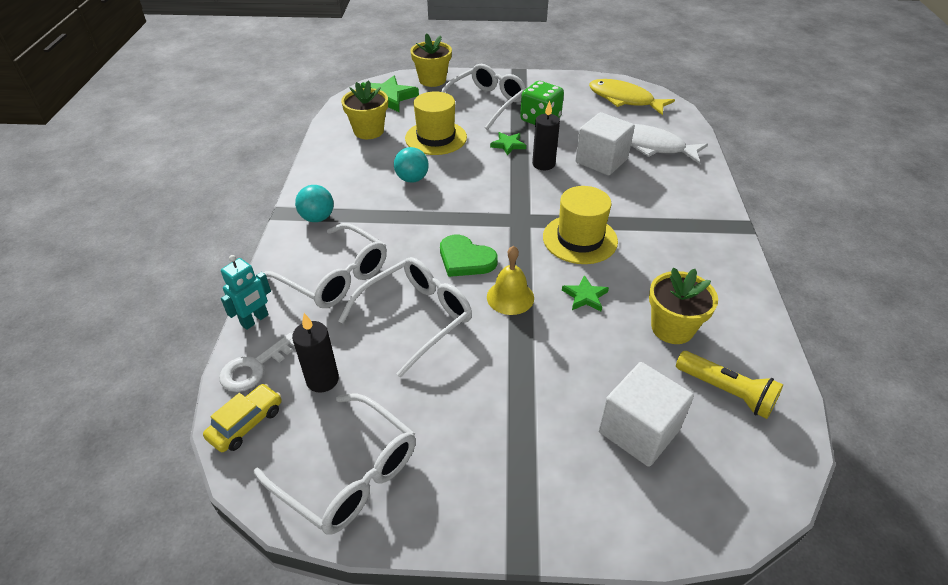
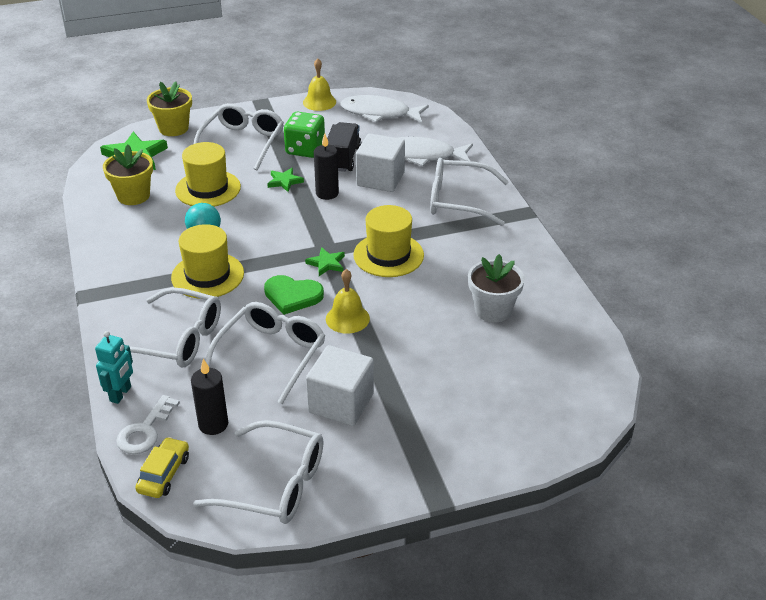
camera: 20 degrees left, 5 degrees down
(317, 218) = (128, 291): turquoise ball -> none
(395, 219) = (207, 275): none -> yellow hat
(571, 80) = (319, 102): none -> yellow bell
(572, 134) = (343, 158): none -> black truck
(585, 296) = (412, 302): green star -> green star (326, 264)
(624, 99) = (379, 113): yellow fish -> white fish
(639, 430) = (492, 392): white cube -> white cube (341, 403)
(672, 328) = (493, 310): yellow flower pot -> white flower pot
(674, 198) = (458, 201): none -> white glasses
(726, 392) = (550, 347): yellow flashlight -> none

